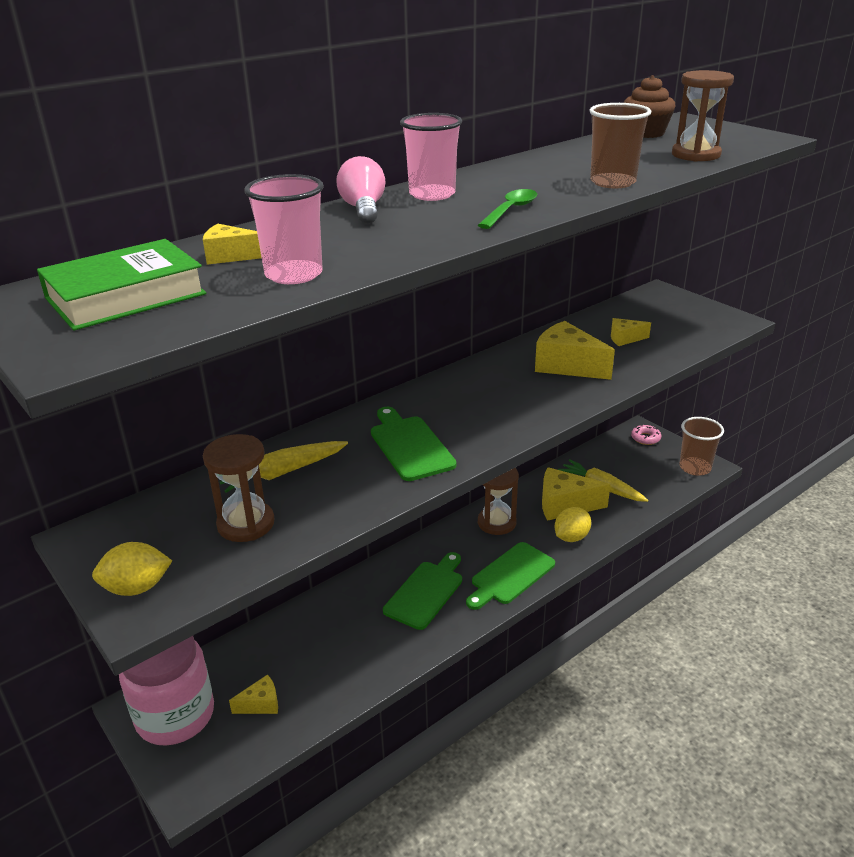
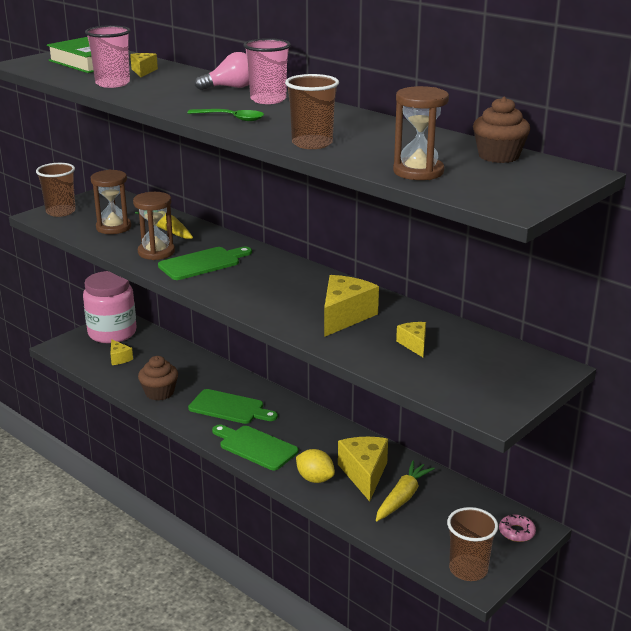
camera: 80 degrees right, 5 degrees down
(137, 588) = (60, 212): yellow lemon -> brown cup
(373, 657) = (159, 393): none -> brown cupcake
(496, 522) = (326, 436): brown hourglass -> brown hourglass (156, 252)

